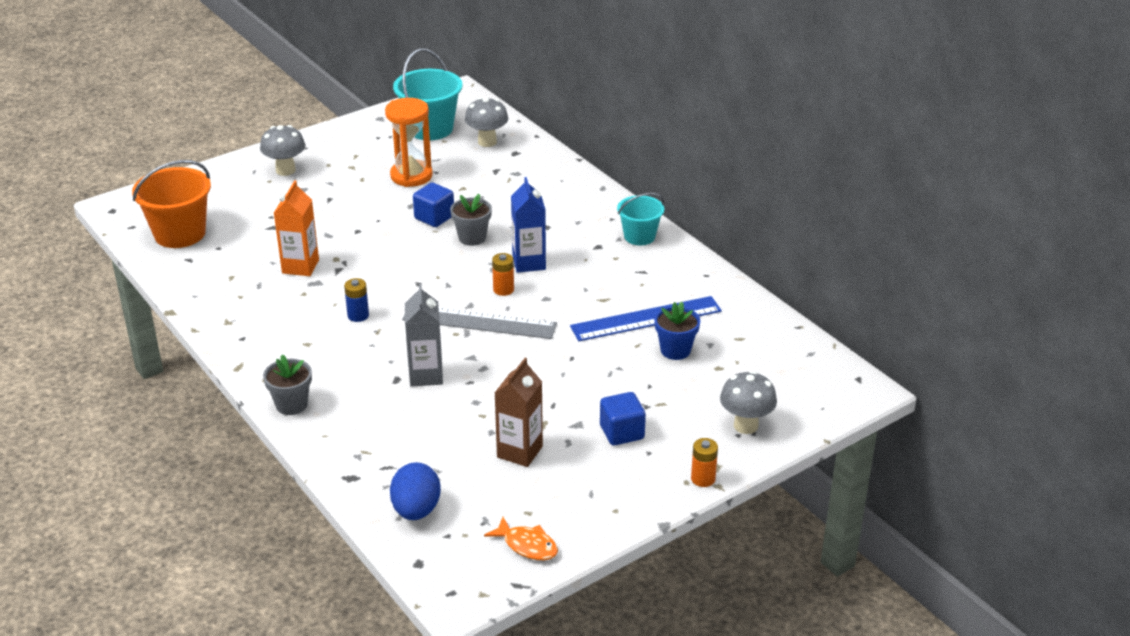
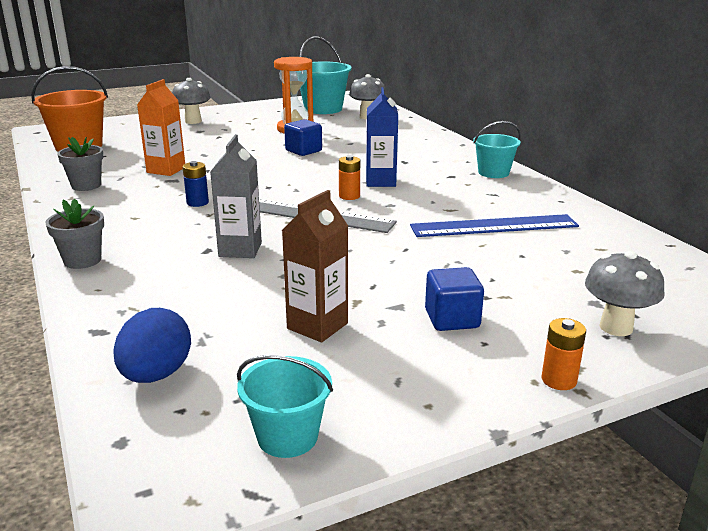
camera: 10 degrees right, 10 degrees down
(472, 238) = (332, 164): grey flower pot -> grey flower pot (86, 185)
(527, 545) = (287, 437): orange fish -> turquoise bucket
(675, 350) = (525, 252): blue flower pot -> none

